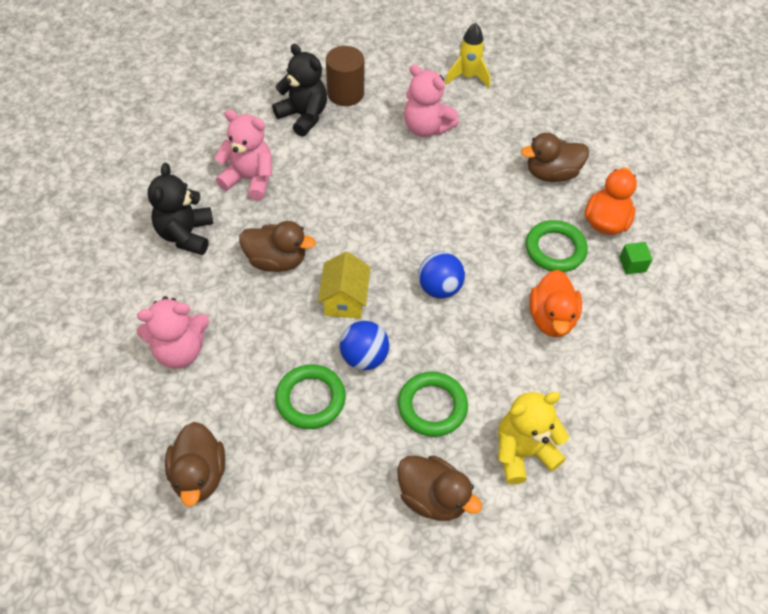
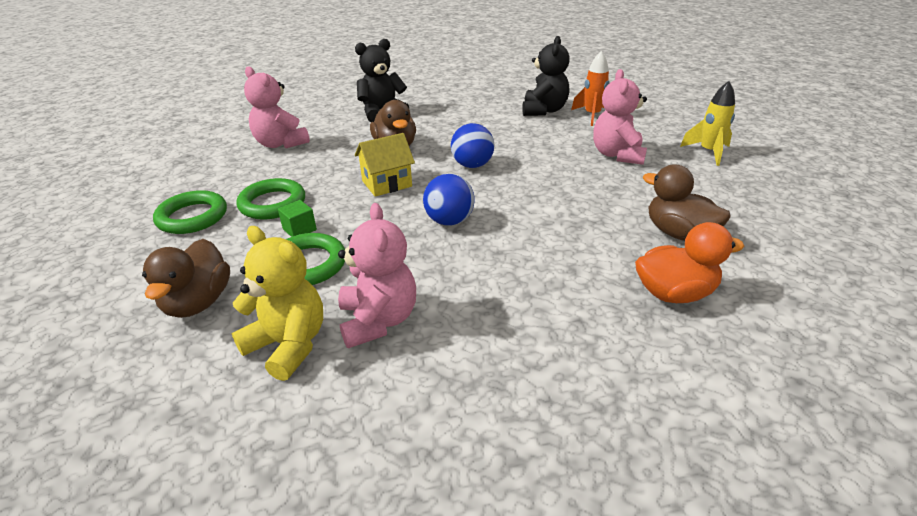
camera: 60 degrees right, 20 degrees down
(199, 475) = (173, 186): brown duck -> none
(249, 179) = (457, 114): pink teddy bear -> pink teddy bear (378, 320)
(345, 93) = (592, 116): brown cylinder -> orange rocket
(364, 357) = (335, 212): blue ball -> blue ball (472, 165)
(551, 318) = (488, 301): orange duck -> none
(555, 249) = (583, 271): green ring -> green ring (192, 217)
(632, 264) = (643, 338): green cube -> green cube (299, 229)

